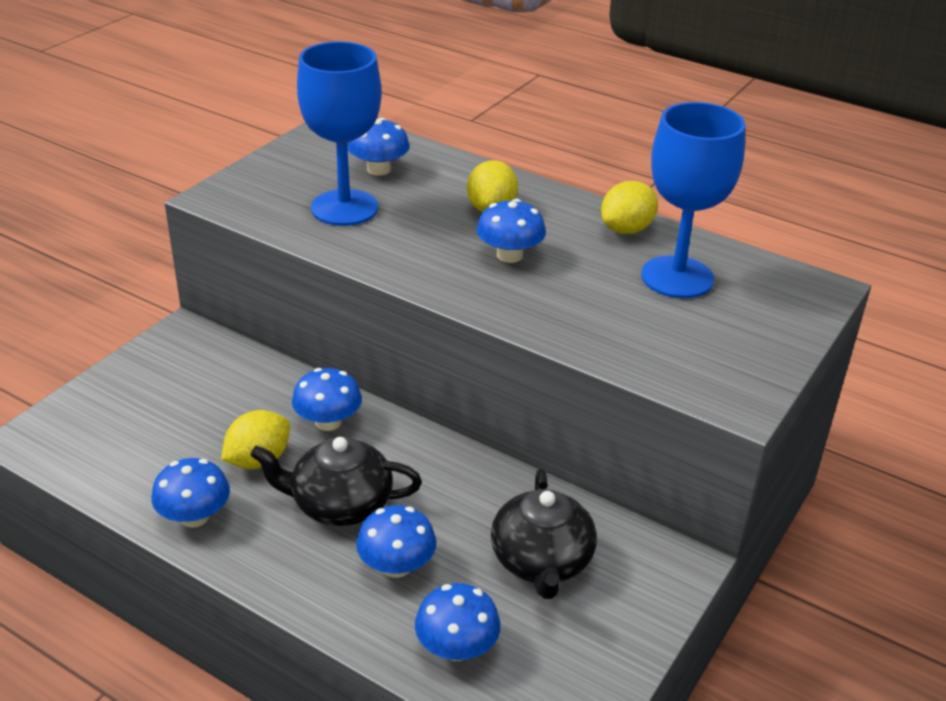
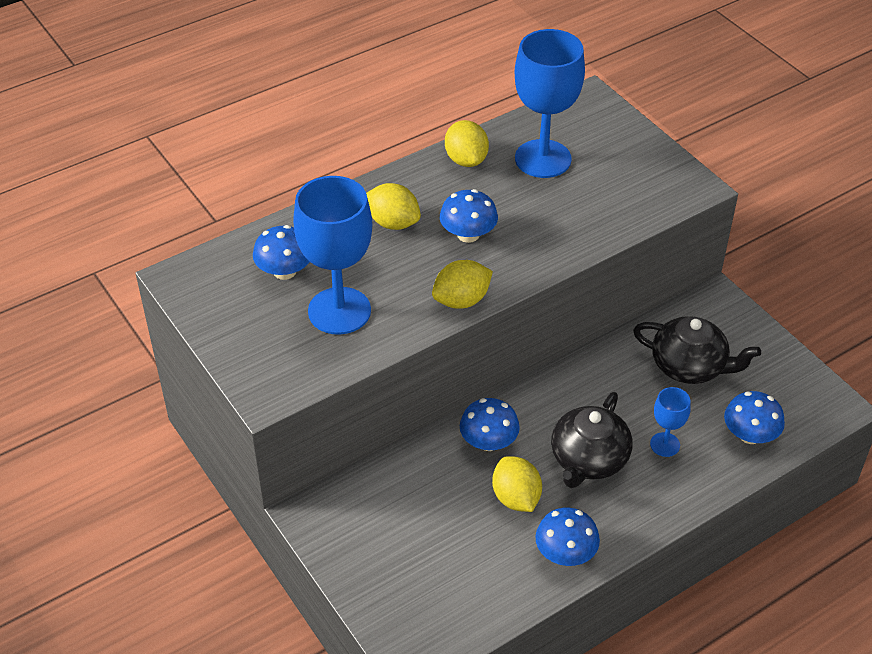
camera: 65 degrees left, 10 degrees up
(396, 566) = (665, 444): blue mushroom -> blue goblet
(406, 272) = (461, 300): none -> yellow lemon

